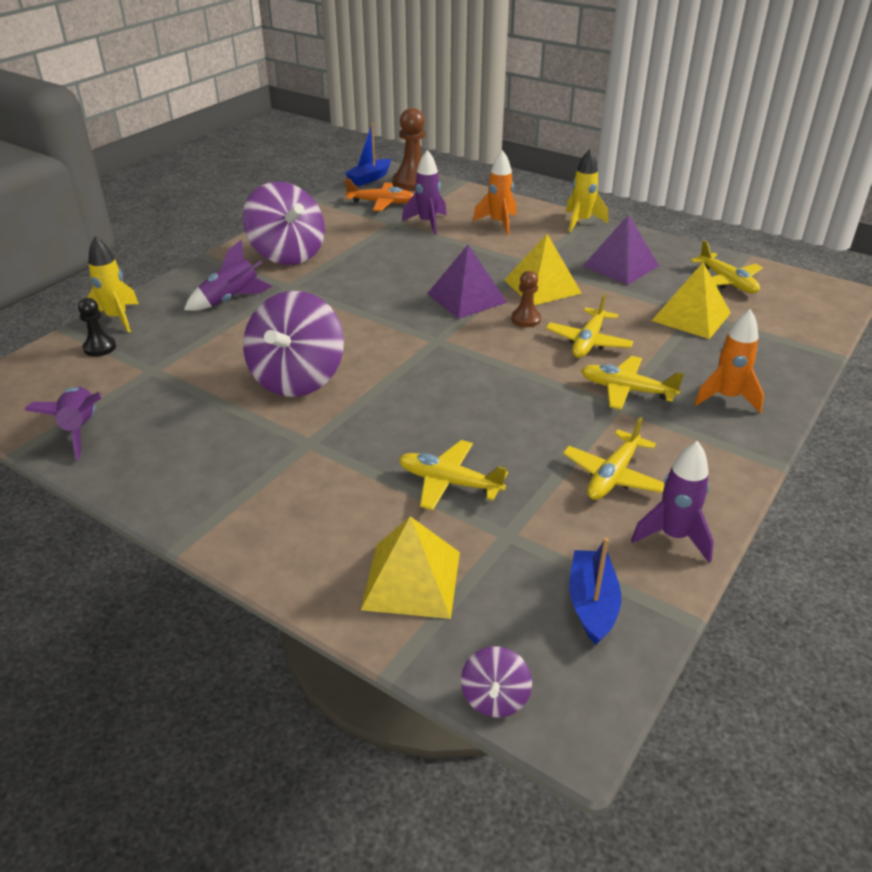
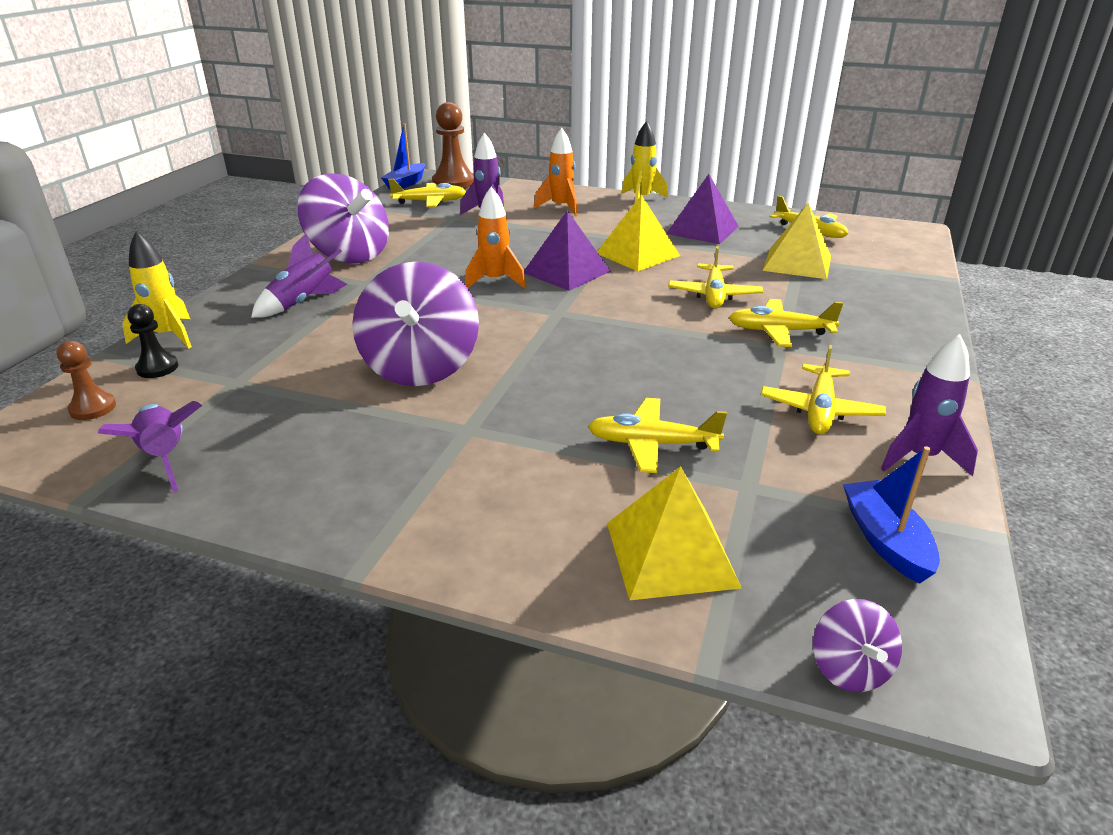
camera: 15 degrees left, 5 degrees down
(381, 203) = (430, 202): orange plane -> yellow plane
(526, 319) = (639, 283): brown pawn -> brown pawn (93, 408)
(726, 398) = (879, 325): orange rocket -> orange rocket (495, 281)

